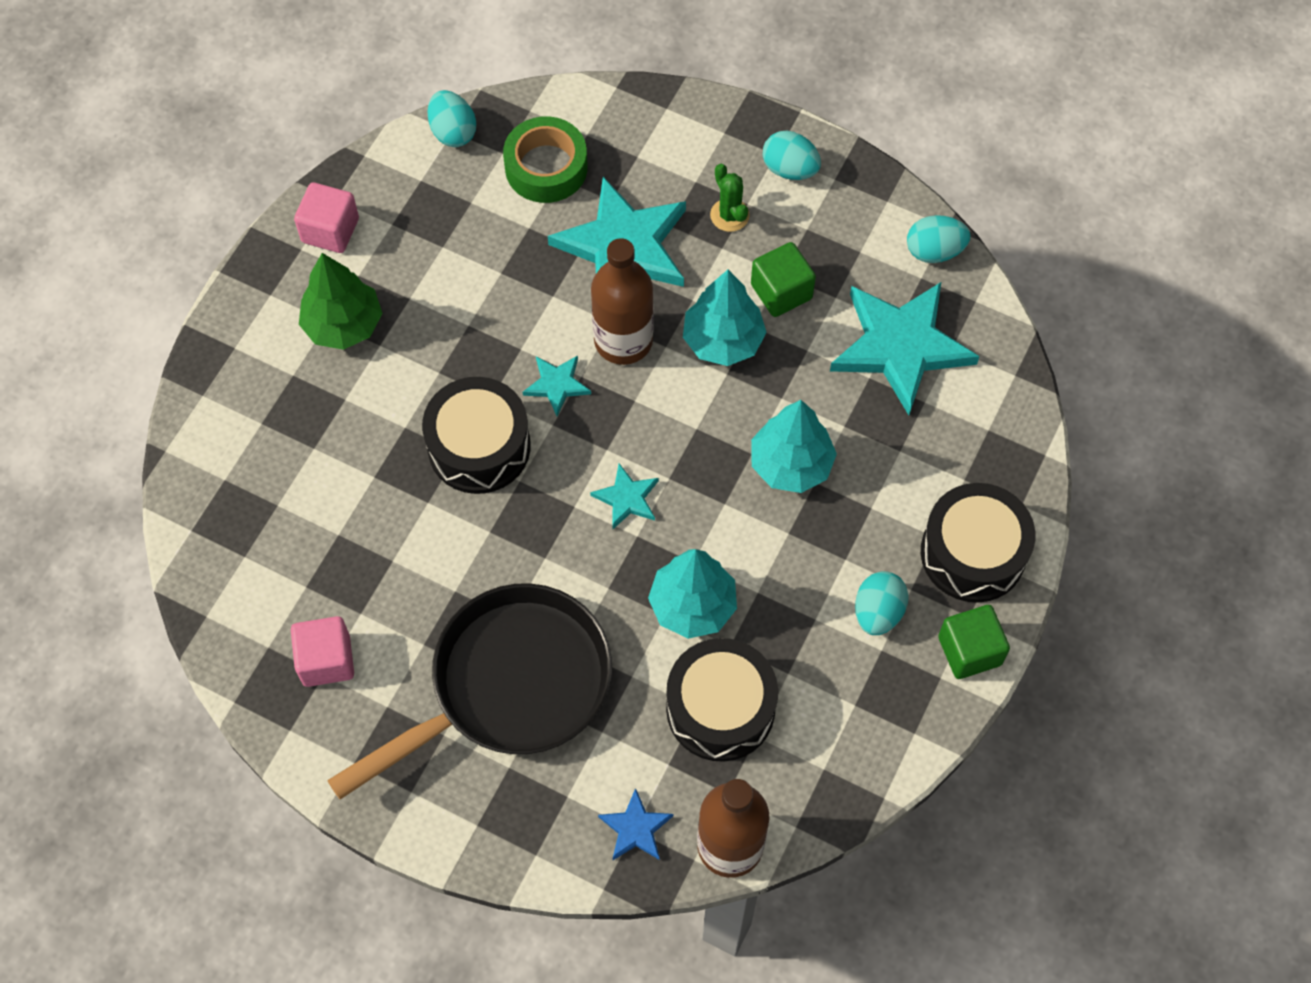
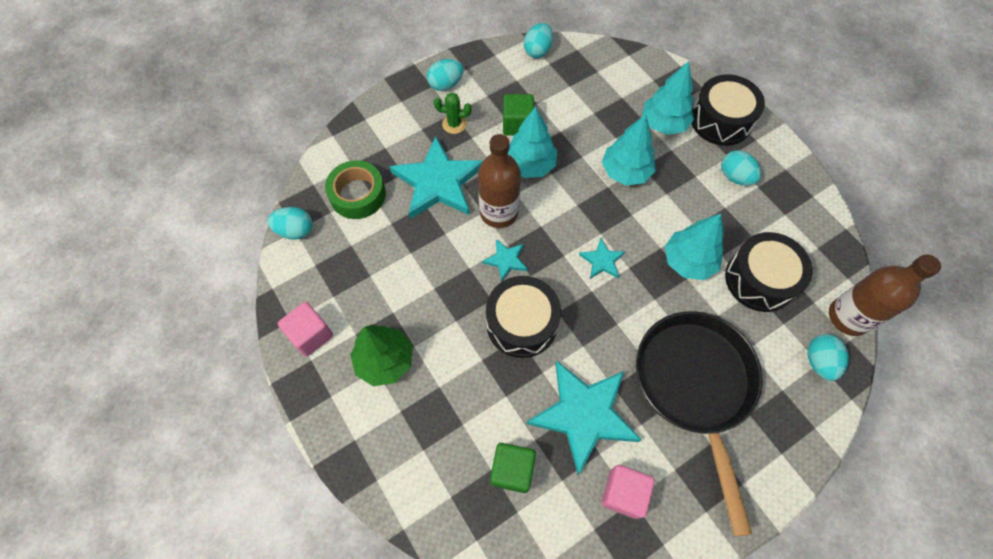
camera: 60 degrees left, 0 degrees up
(635, 828) = (819, 362): blue star -> turquoise egg
(900, 347) = (584, 91): turquoise star -> turquoise star (584, 414)
(912, 478) = (664, 124): none -> turquoise tree
(969, 650) = (776, 149): green cube -> green cube (512, 470)

